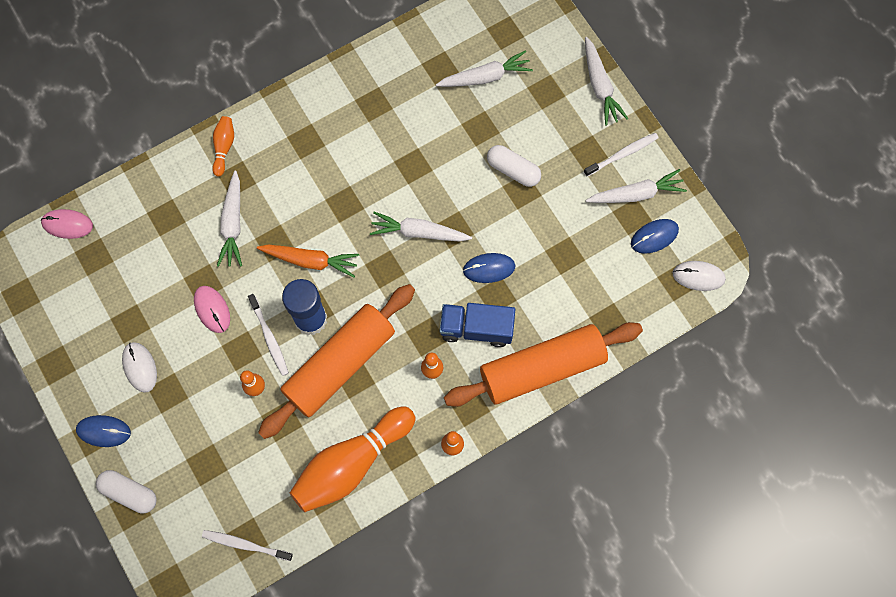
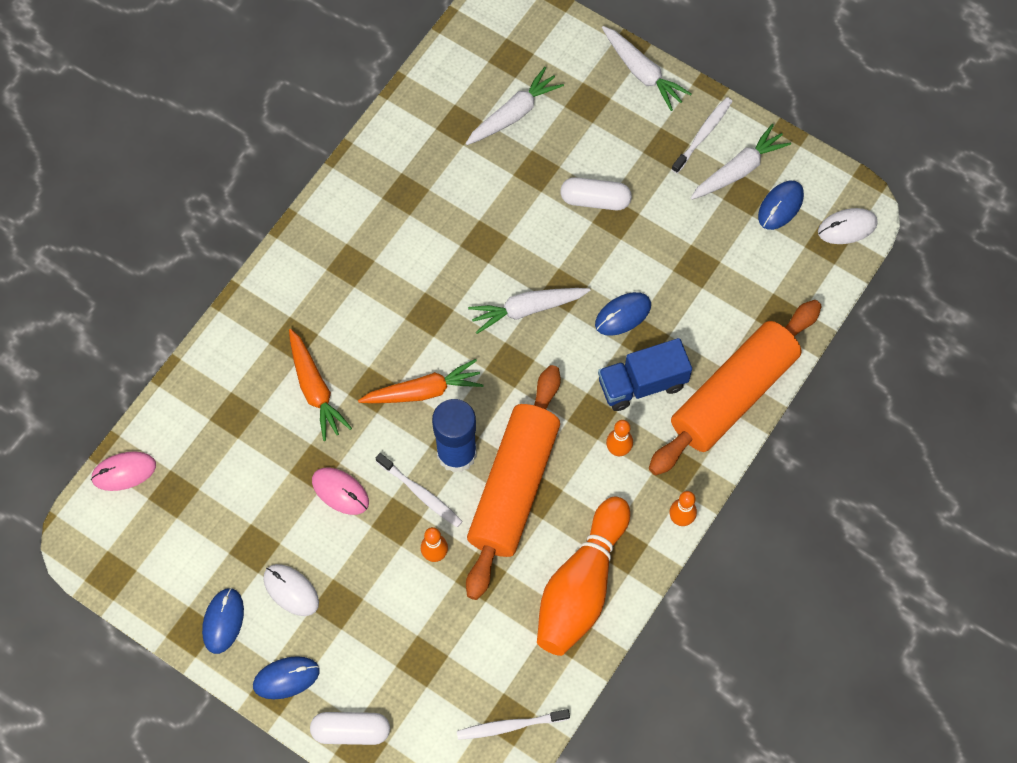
camera: 25 degrees left, 5 degrees down
(81, 367) = (223, 621): none -> blue mouse
(224, 147) = (261, 311): orange bowling pin -> none
(233, 224) = (315, 389): white carrot -> orange carrot

